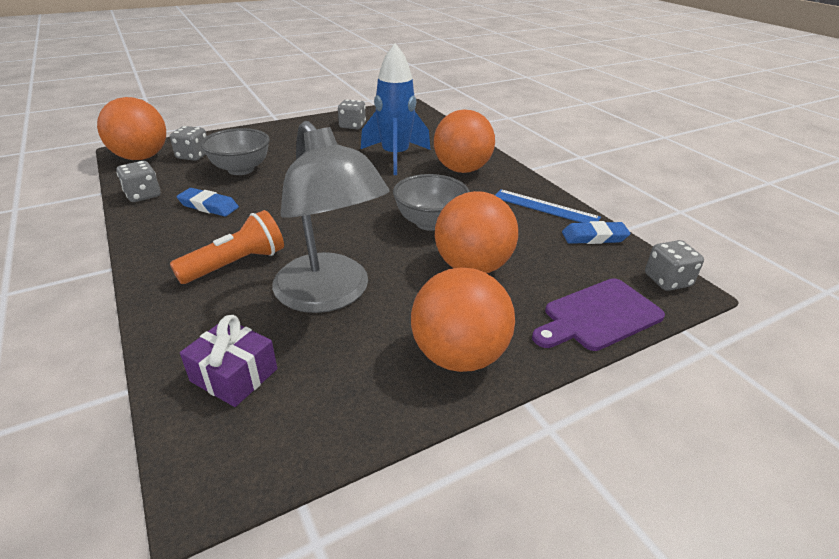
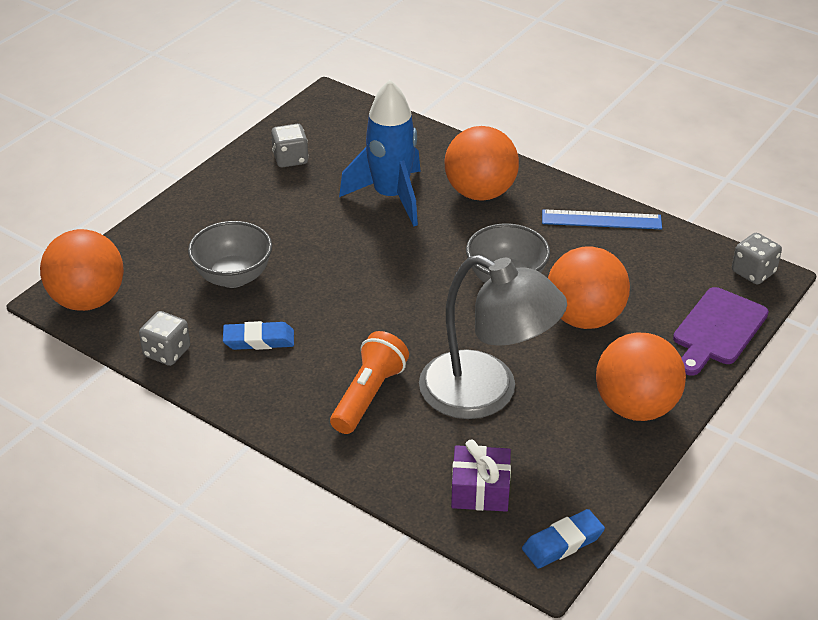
camera: 25 degrees left, 5 degrees up
(193, 156) = (150, 276): grey dice -> none
(594, 237) = (668, 243): blue eraser -> blue eraser (562, 542)

